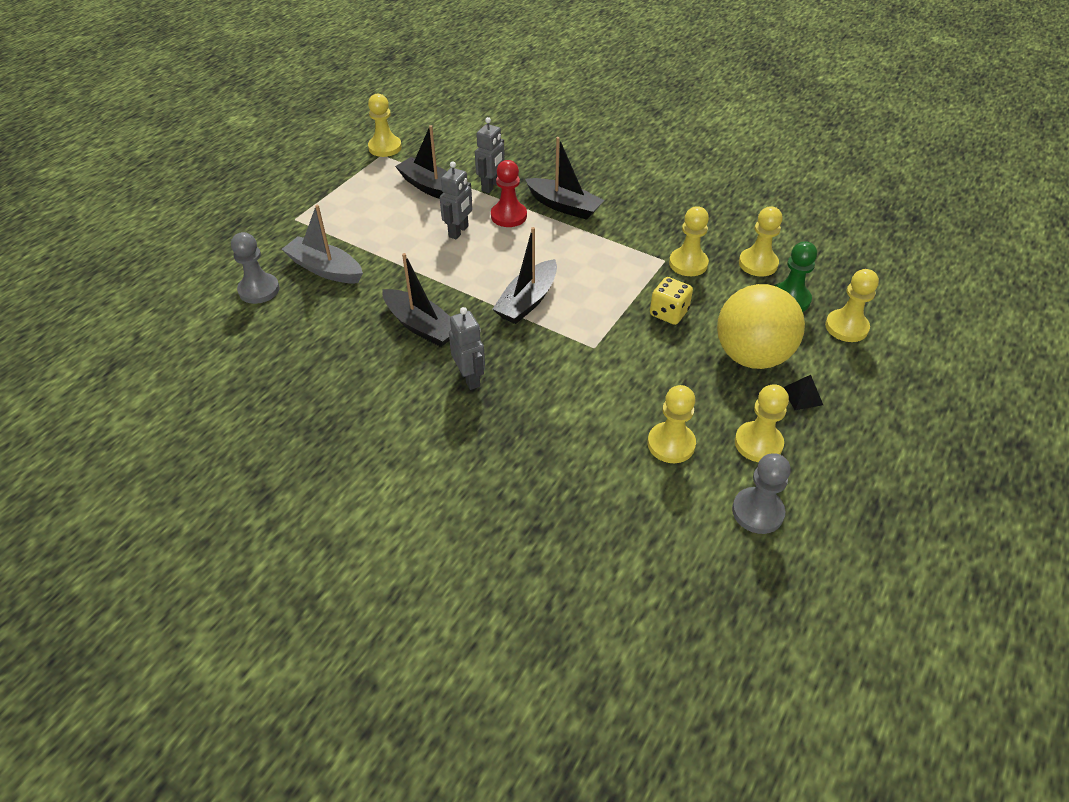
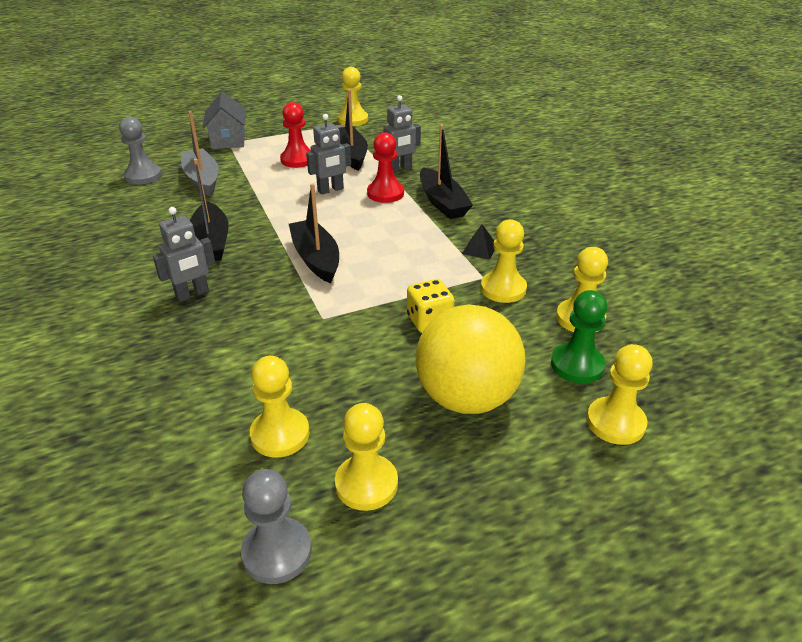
camera: 35 degrees right, 10 degrees down
(291, 216) = (228, 140): none -> grey house
(389, 212) = (297, 160): none -> red pawn
(470, 378) = (192, 294): grey robot -> grey robot turned 45 degrees clockwise
(527, 301) = (316, 259): black boat -> black boat turned 90 degrees clockwise
(802, 396) = (475, 464): black pyramid -> black pyramid (479, 249)

